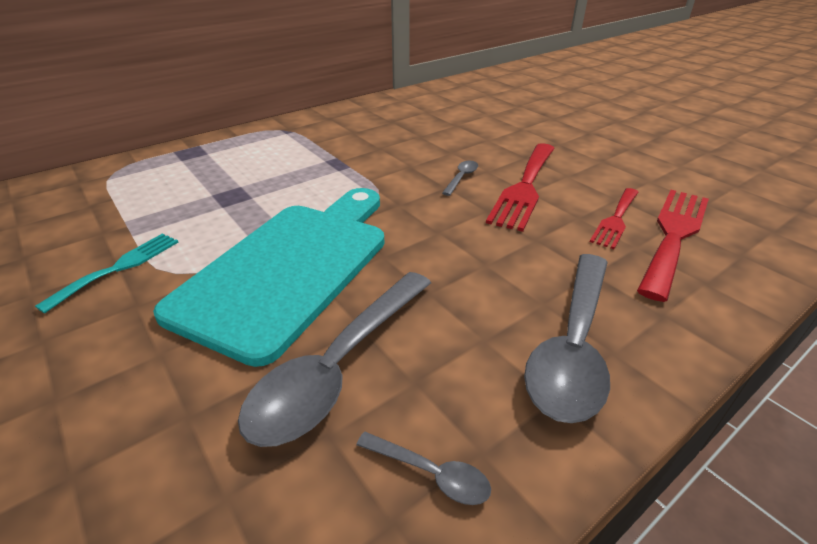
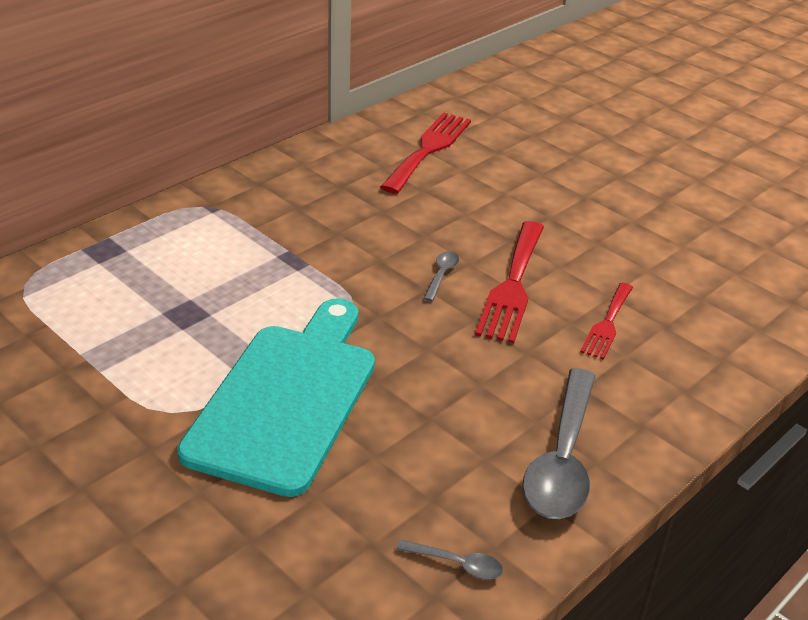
camera: 10 degrees left, 0 degrees up
(119, 268) = (109, 410): turquoise fork -> none
(339, 366) = (364, 491): grey spoon -> none
(674, 235) = (663, 340): red fork -> red fork (428, 149)

